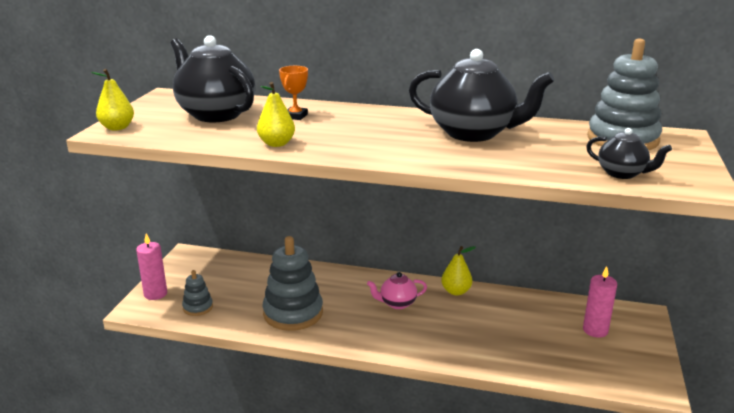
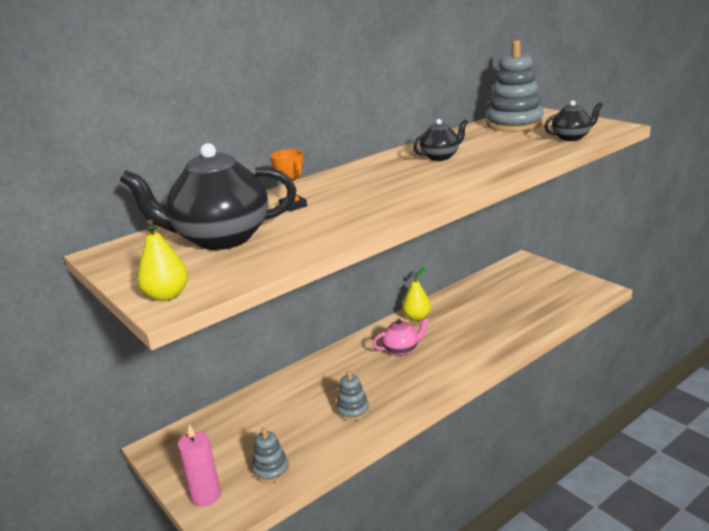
camera: 50 degrees left, 0 degrees up
(276, 144) = (352, 225): yellow pear -> none
(293, 313) = (352, 410): grey stacking toy -> grey stacking toy, size x0.50
(397, 303) = (401, 350): pink teapot -> pink teapot turned 135 degrees counterclockwise
(474, 133) = (440, 156): black teapot -> black teapot, size x0.50
(595, 330) = (523, 283): pink candle -> none

